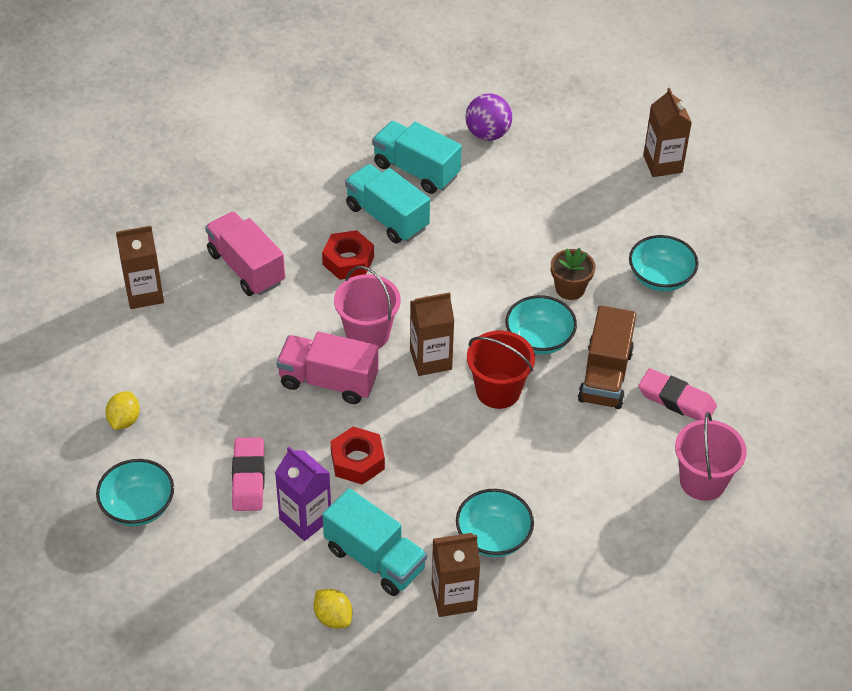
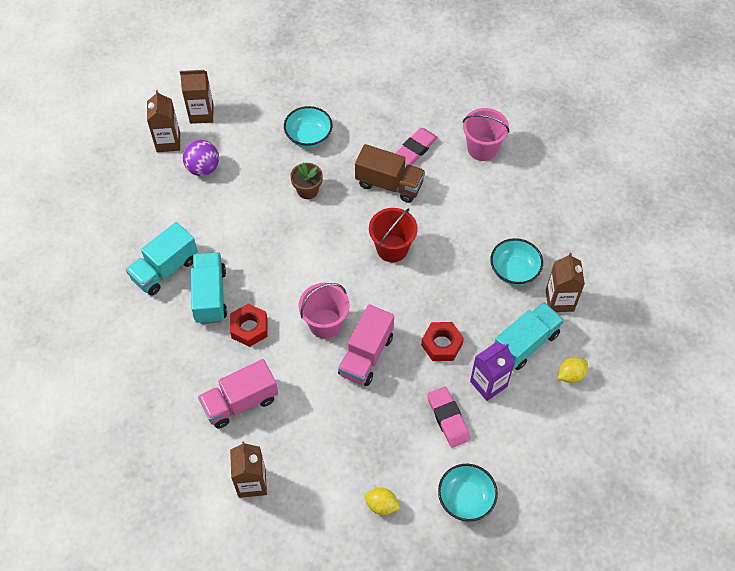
camera: 80 degrees left, 10 degrees up
(248, 478) = (448, 418): pink eraser -> pink eraser turned 60 degrees clockwise
(387, 217) = (210, 296): turquoise truck -> turquoise truck turned 120 degrees clockwise
(430, 359) = (357, 286): brown carton -> brown carton (168, 142)
(487, 134) = (139, 215): purple ball -> purple ball (203, 168)
(539, 339) = (350, 216): turquoise bowl -> none

